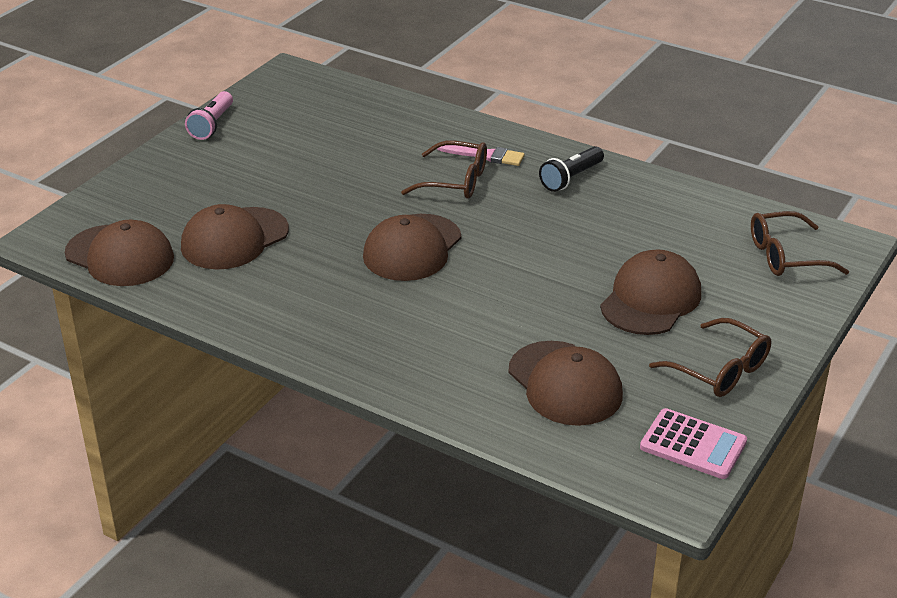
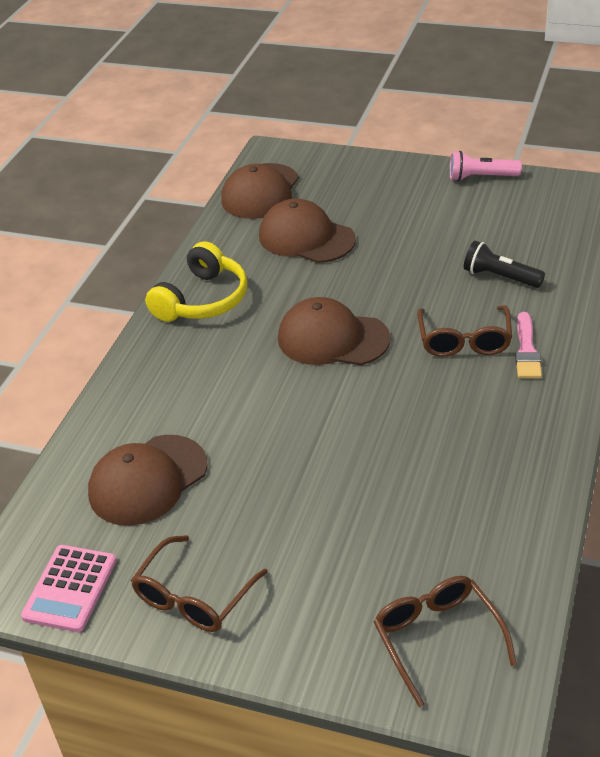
camera: 80 degrees right, 5 degrees up
(297, 319) = (202, 300): none -> yellow headphones
(571, 178) = (515, 423): black flashlight -> black flashlight (500, 277)
(651, 299) = (305, 523): brown cap -> none

